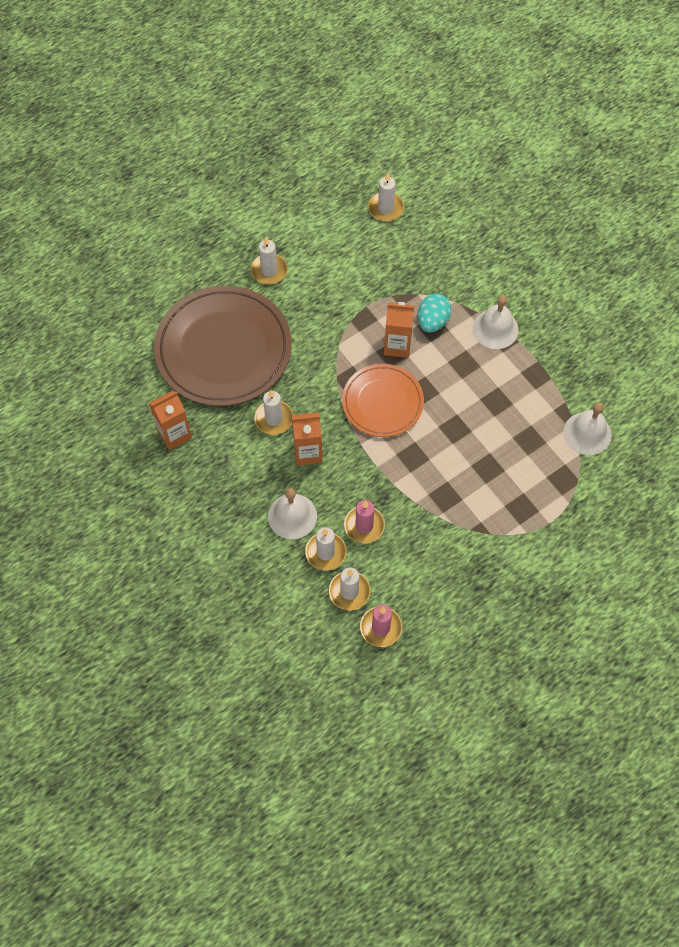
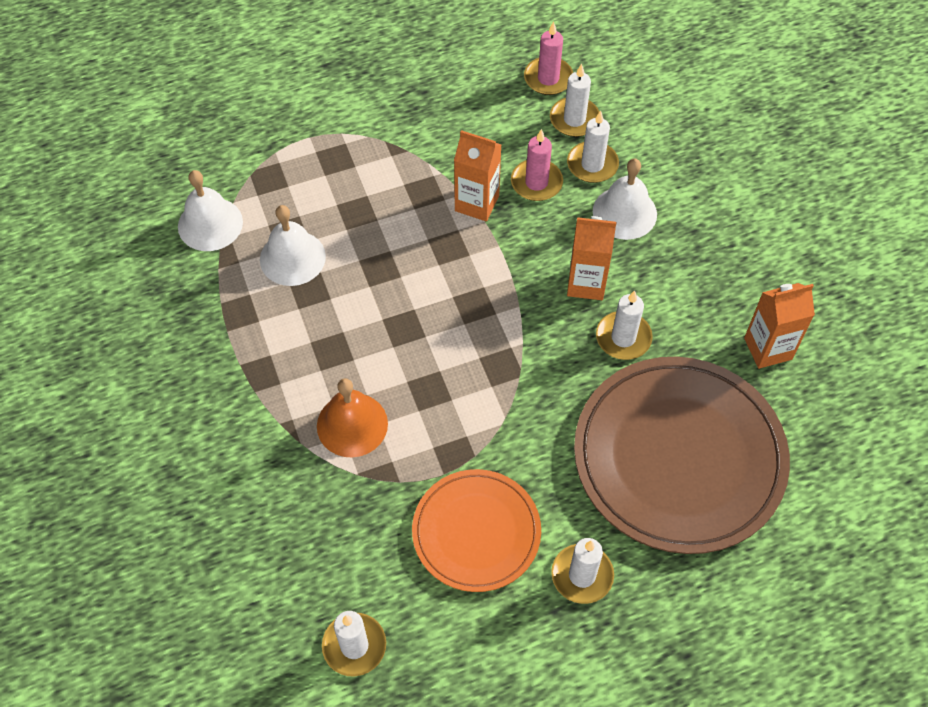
camera: 165 degrees left, 5 degrees down
(382, 402) = (465, 325): orange plate -> orange plate (476, 532)
(397, 345) = (417, 400): orange carton -> orange carton (477, 203)
(432, 321) = (352, 424): turquoise egg -> orange bell
(495, 329) = (265, 391): white bell -> white bell (292, 258)

